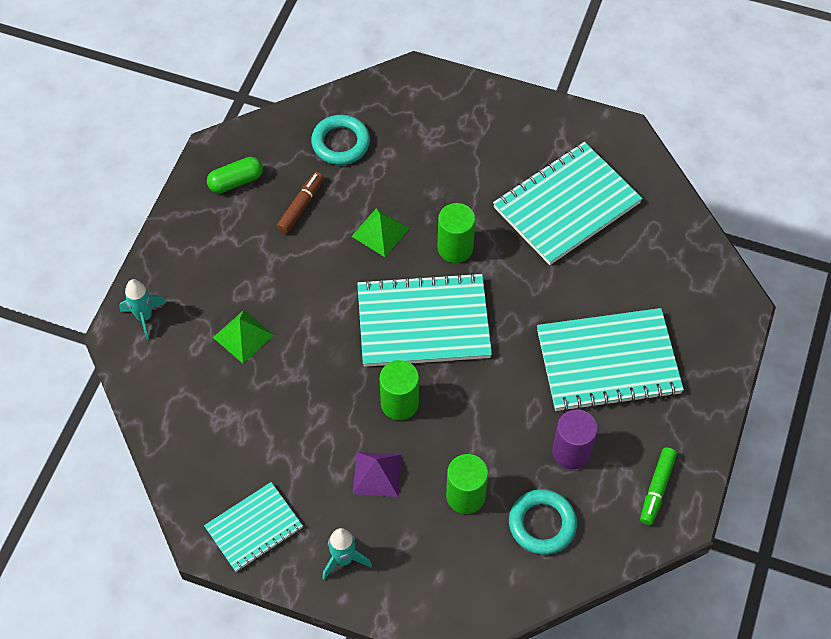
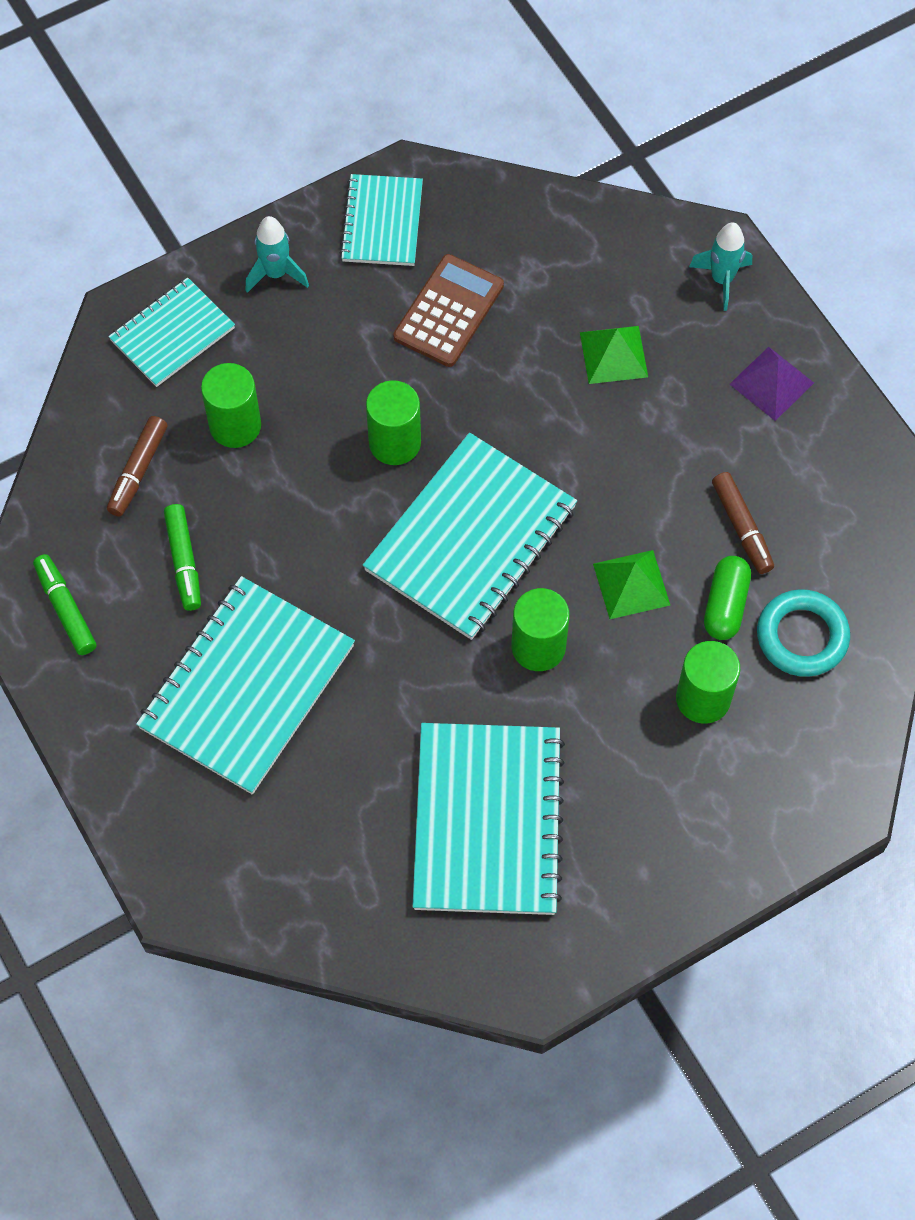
camera: 130 degrees right, 5 degrees up
(236, 181) = (838, 484): green capsule -> green capsule (725, 605)
(287, 441) = (448, 311): none -> brown calculator
(377, 474) = (335, 365): purple pyramid -> purple pyramid (771, 383)
(414, 161) = (703, 698): none -> green cylinder
(438, 583) = (172, 334): none -> turquoise notebook
(542, 524) = (138, 471): turquoise ring -> brown marker
(571, 452) = (184, 561): purple cylinder -> green marker

